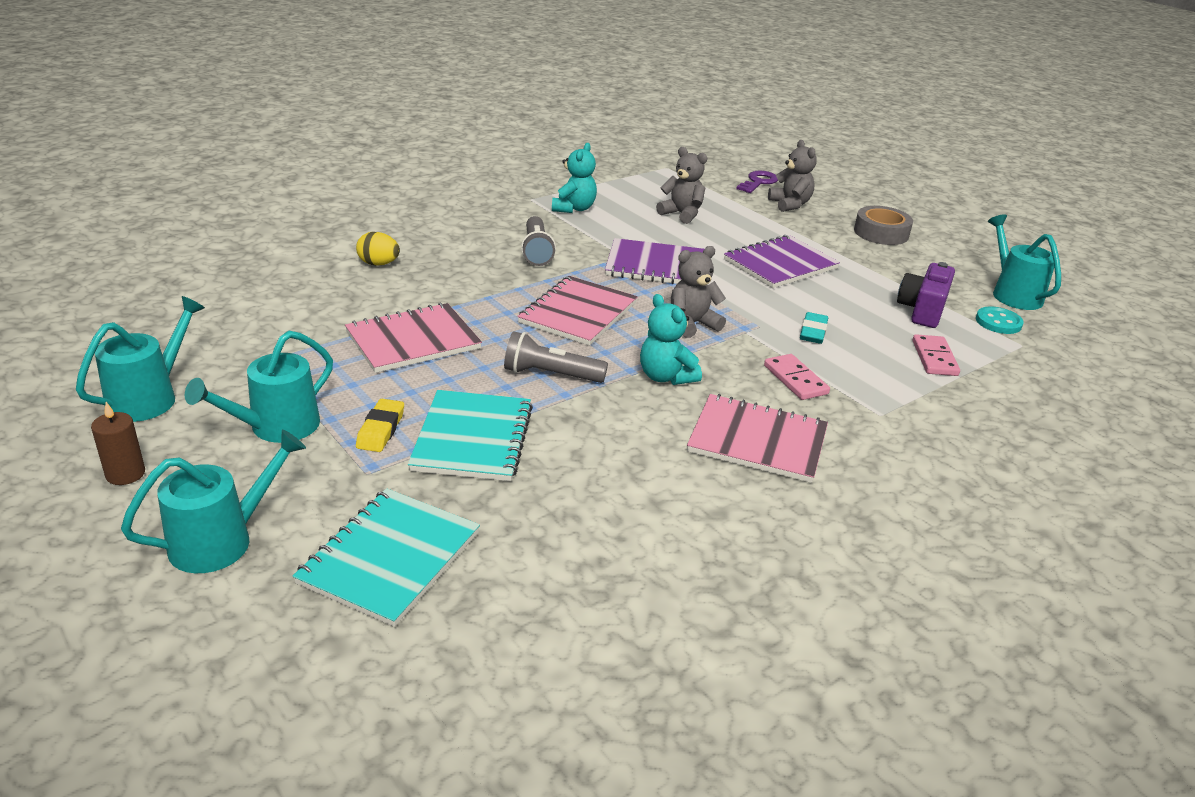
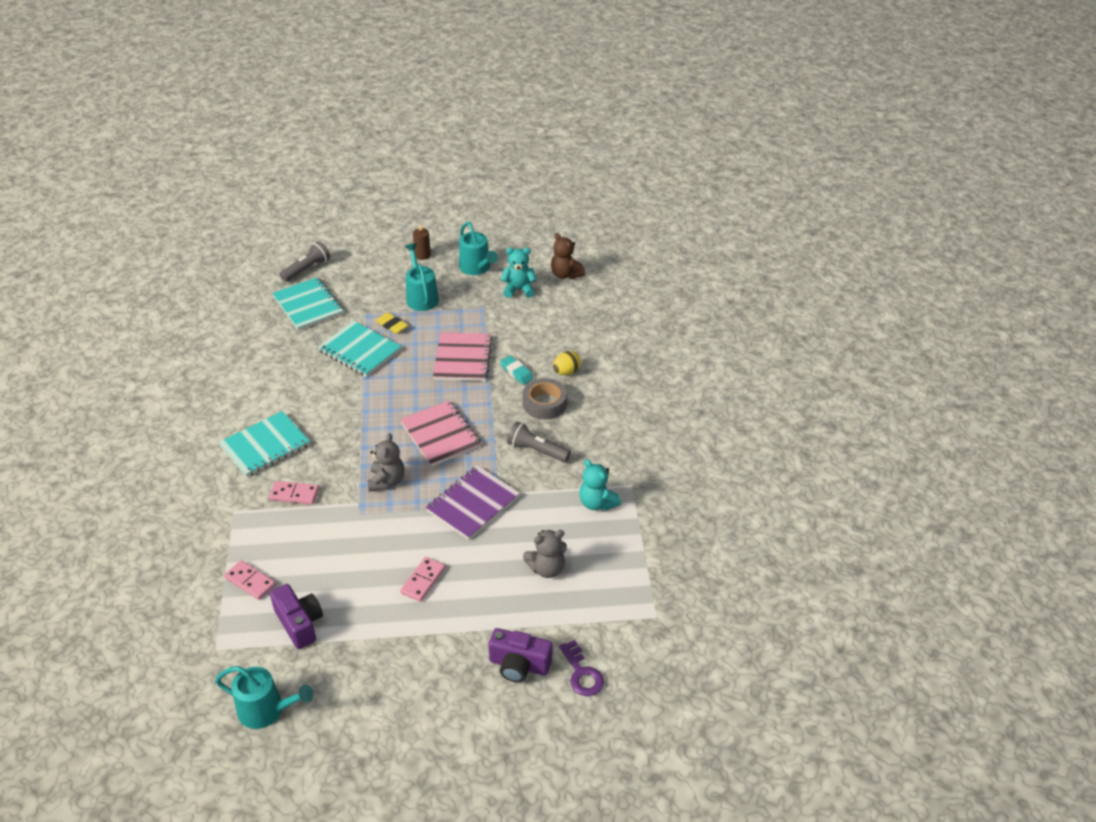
camera: 125 degrees right, 10 degrees up
(133, 312) = (566, 274): none -> brown teddy bear
(222, 540) = (358, 270): turquoise watering can -> none
(551, 374) = (387, 396): grey flashlight -> grey flashlight (307, 269)
(665, 377) = (346, 440): turquoise teddy bear -> turquoise teddy bear (519, 289)
(757, 441) = (265, 445): pink notebook -> turquoise notebook
(780, 264) = (423, 580): purple notebook -> pink domino
(790, 204) = (519, 665): grey teddy bear -> purple camera
(813, 332) = (329, 537): turquoise eraser -> turquoise eraser (516, 372)
(881, 233) = (422, 698): grey tape -> grey tape (544, 403)
(998, 322) = (247, 660): turquoise button -> none

